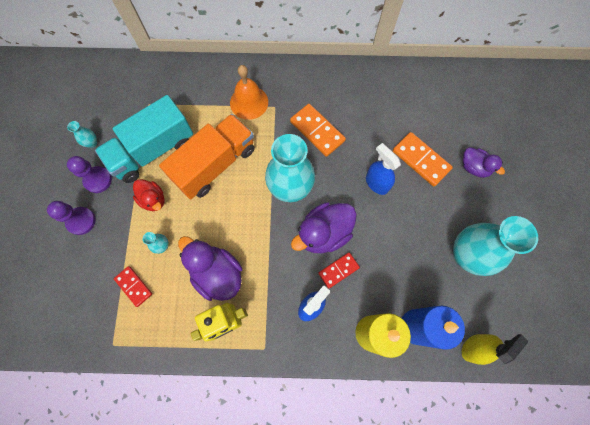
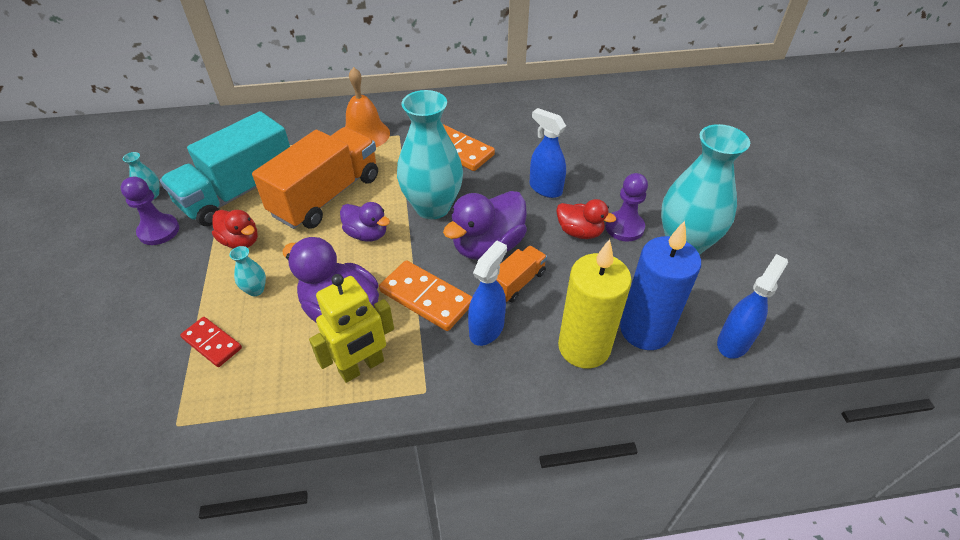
camera: 10 degrees left, 25 degrees down
(81, 221) = (131, 278): purple pawn -> purple pawn (624, 227)
(338, 270) = (517, 282): red domino -> orange truck
(392, 231) = (579, 232): none -> red duck
(421, 160) = (595, 161): orange domino -> orange domino (426, 297)
(473, 347) = (733, 342): yellow spray bottle -> blue spray bottle
(474, 167) = (662, 160): purple duck -> purple duck (367, 234)

